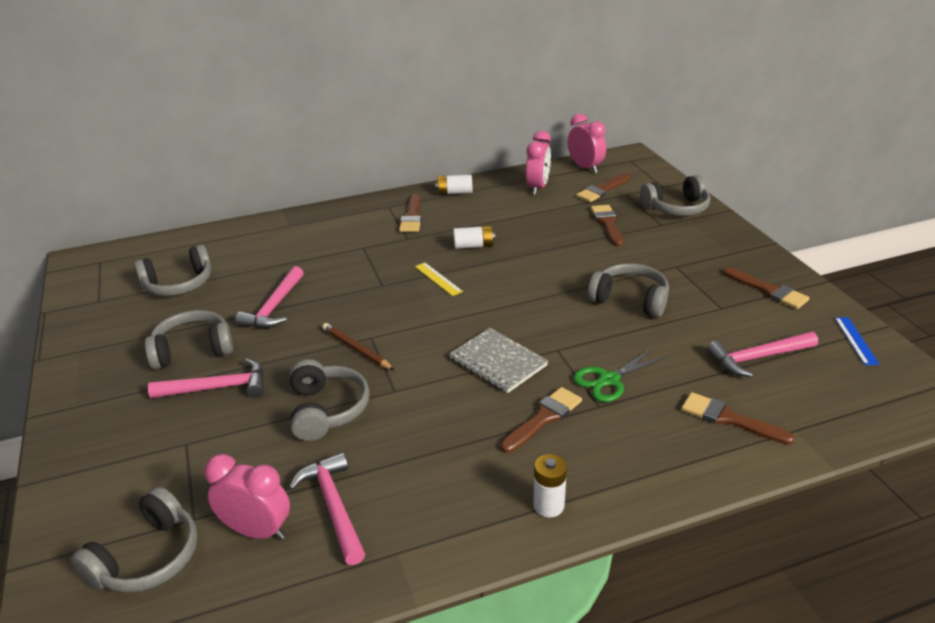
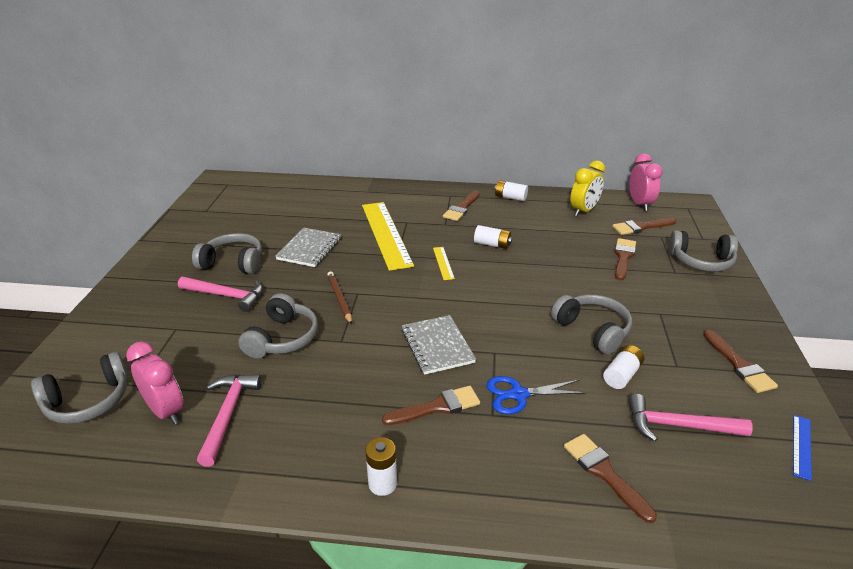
camera: 25 degrees right, 0 degrees up
(179, 284) = (262, 214): grey headphones -> none
(274, 307) = (309, 249): pink hammer -> grey notebook
(351, 266) = (386, 234): none -> yellow ruler
(537, 188) = (583, 211): pink clock -> yellow clock
(609, 380) = (518, 395): green scissors -> blue scissors
(683, 331) = (622, 375): none -> white battery

